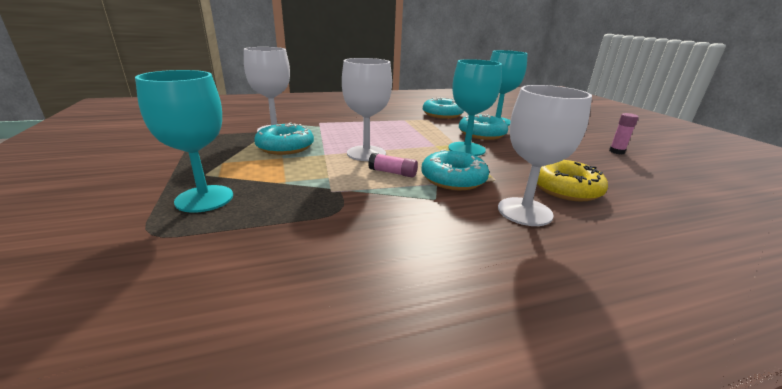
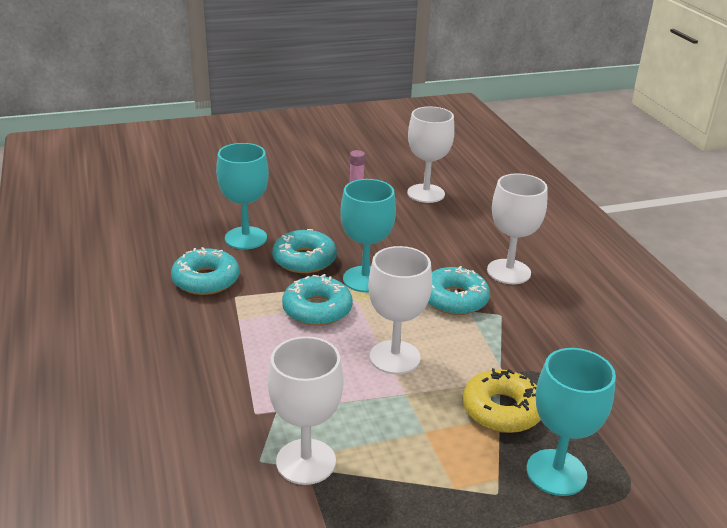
camera: 90 degrees left, 5 degrees up
(285, 147) = (384, 435): turquoise donut -> turquoise donut (317, 309)
(393, 173) = (449, 337): pink glue stick -> none
(565, 189) = (458, 242): yellow donut -> yellow donut (501, 410)
(656, 180) = (426, 193): none -> white goblet

